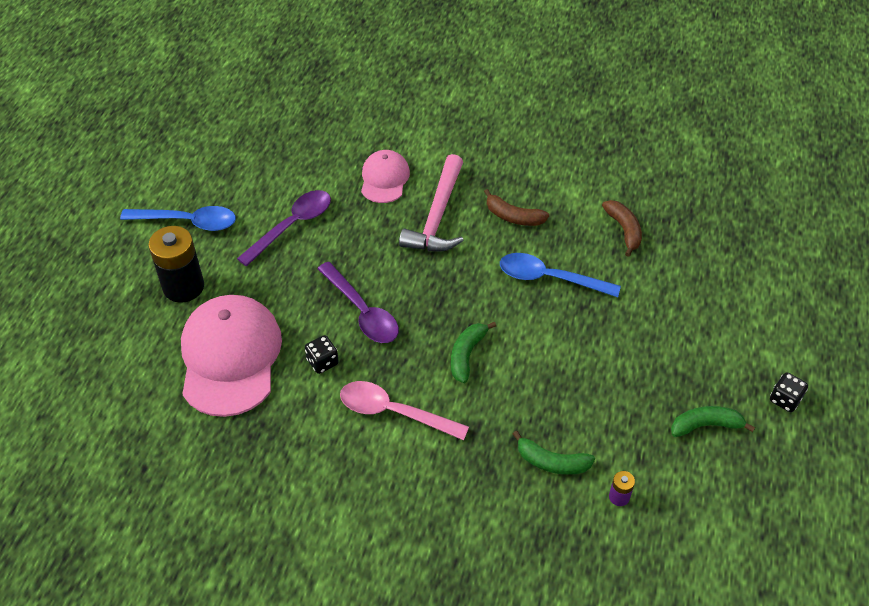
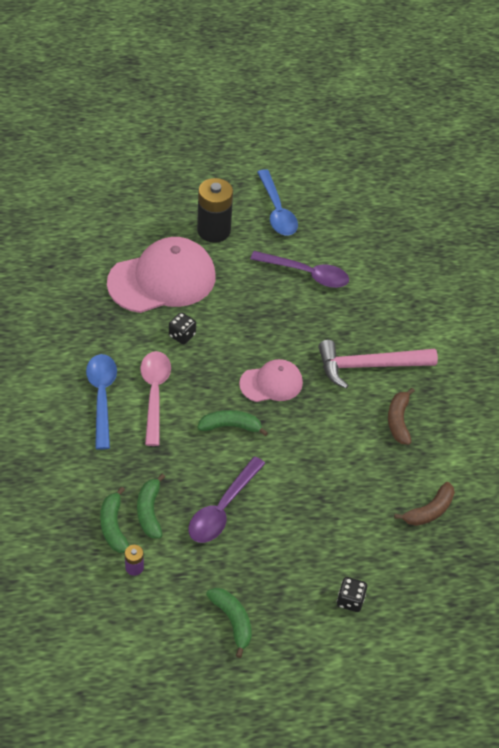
camera: 65 degrees right, 0 degrees up
(362, 311) = (242, 345): purple spoon -> purple spoon (222, 508)
(384, 179) = (391, 317): pink cap -> pink cap (271, 383)
(549, 278) = (341, 465): blue spoon -> blue spoon (102, 397)
(560, 503) = (113, 526): none -> green banana
(785, 399) = (289, 683): black dice -> black dice (350, 600)

